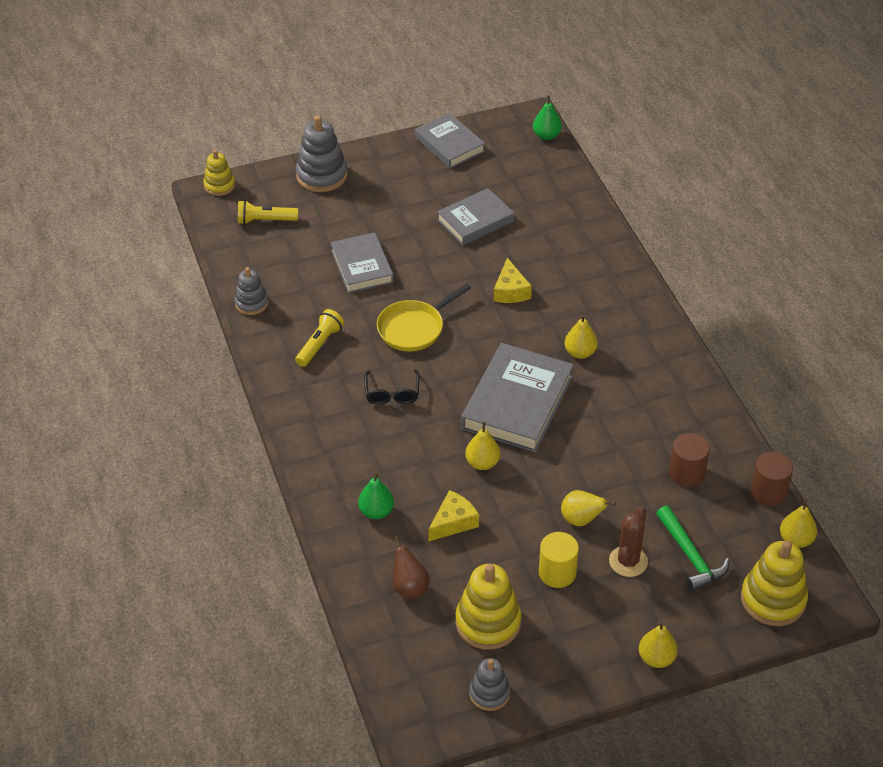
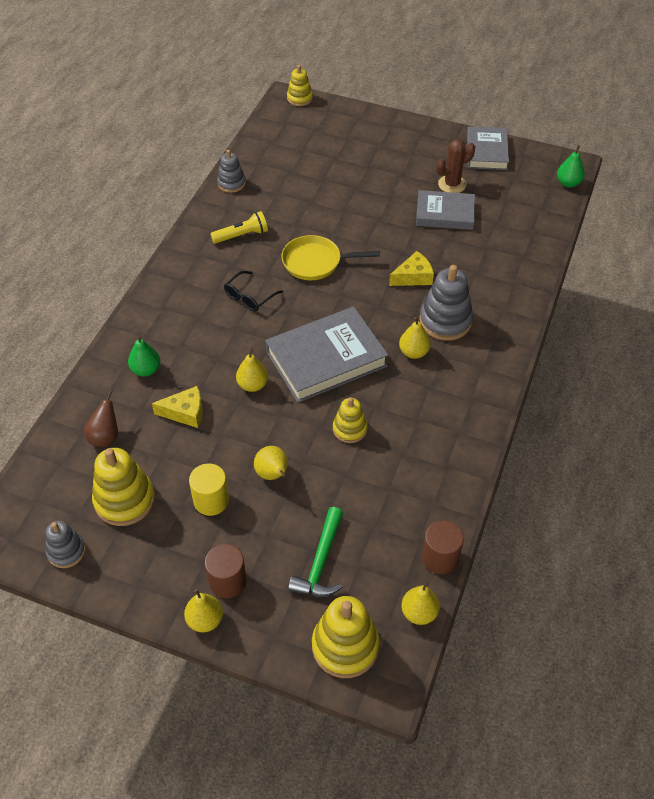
camera: 40 degrees right, 5 degrees up
(265, 220) = (302, 136): yellow flashlight -> none
(322, 175) = (373, 126): grey stacking toy -> grey stacking toy (445, 321)
(362, 266) = (329, 200): grey book -> none
(510, 291) = (413, 277): yellow cheese -> yellow cheese turned 150 degrees counterclockwise
(599, 445) = (350, 429): none -> yellow stacking toy
(628, 561) = (270, 530): brown cactus -> brown cactus (452, 184)
(686, 473) = (391, 496): brown cylinder -> brown cylinder (227, 581)

